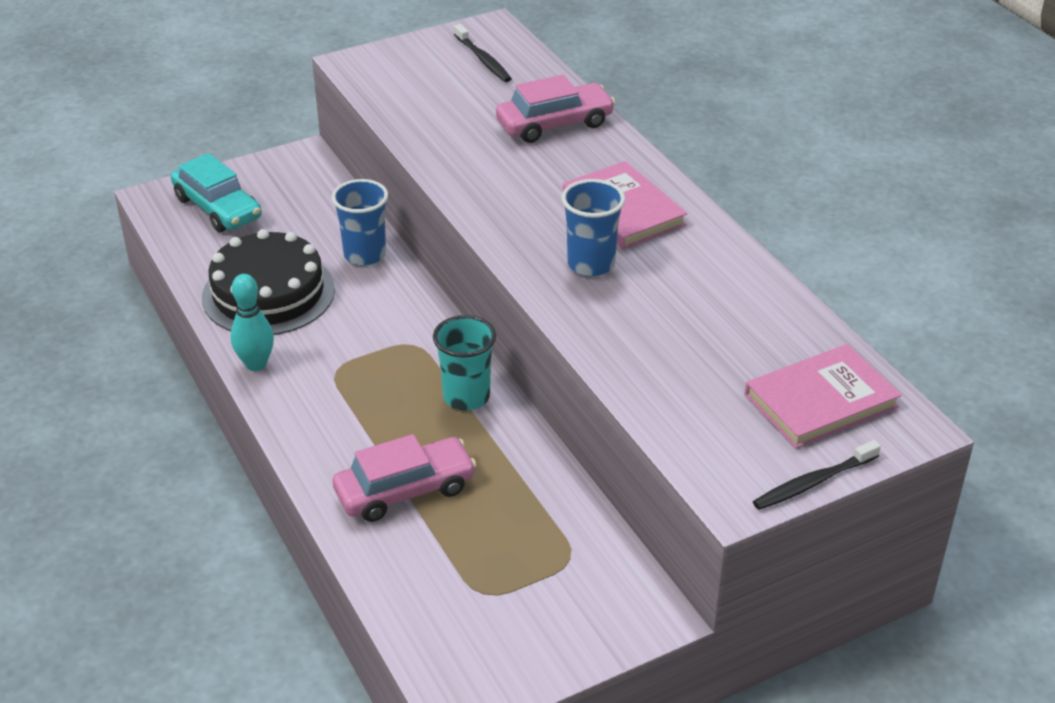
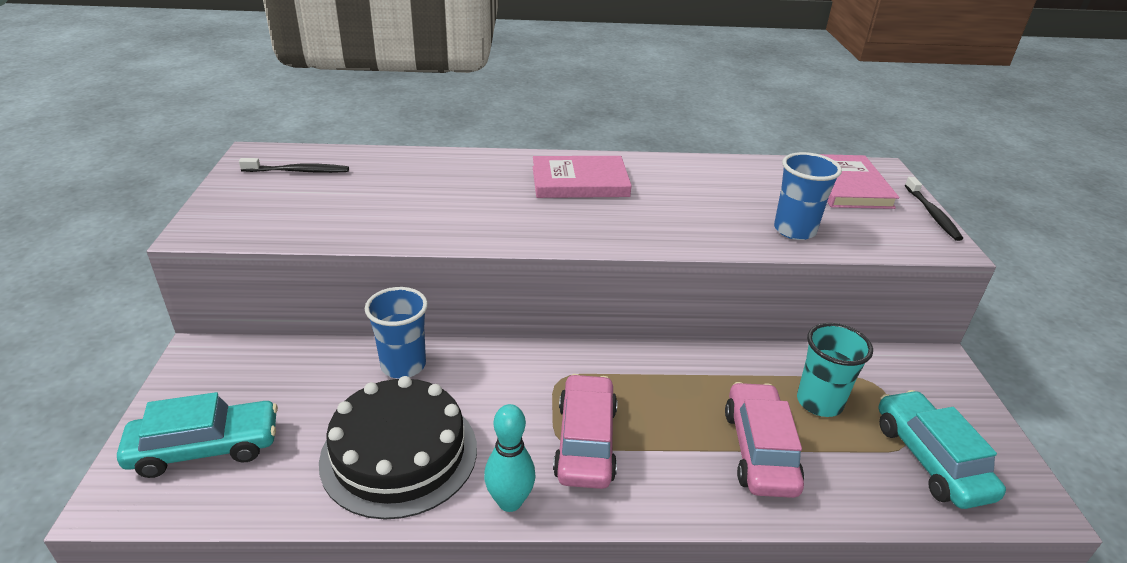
camera: 65 degrees left, 5 degrees down
(466, 397) = (652, 371): turquoise cup -> turquoise cup (819, 402)
(473, 613) = (930, 459): none -> turquoise car
(555, 124) = (435, 172): pink car -> pink car (586, 442)
(591, 264) = (638, 214): blue cup -> blue cup (794, 230)

